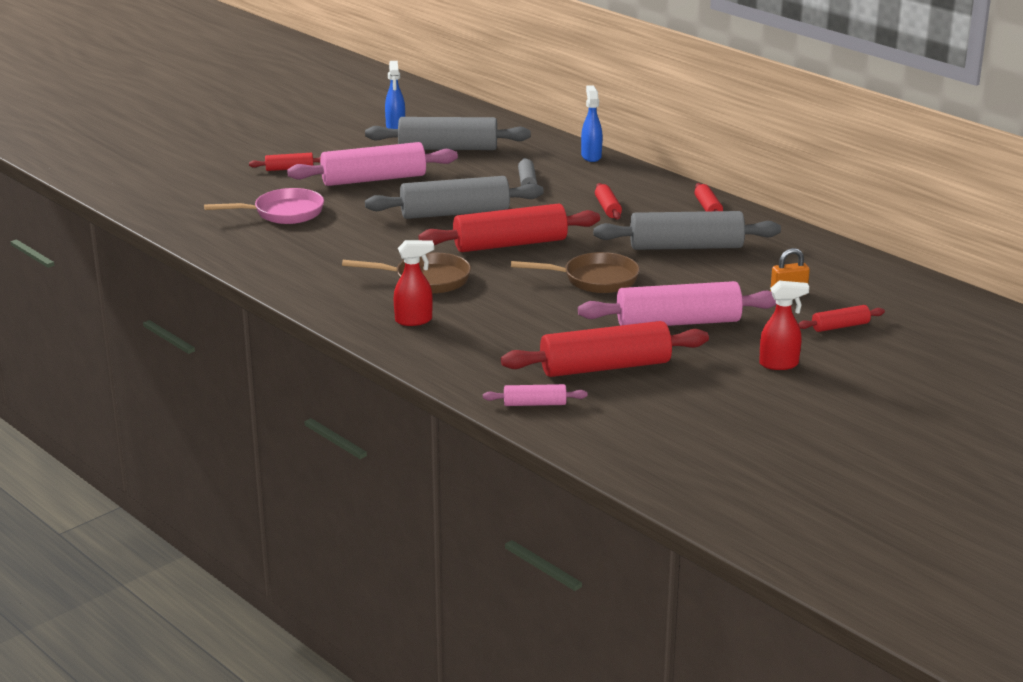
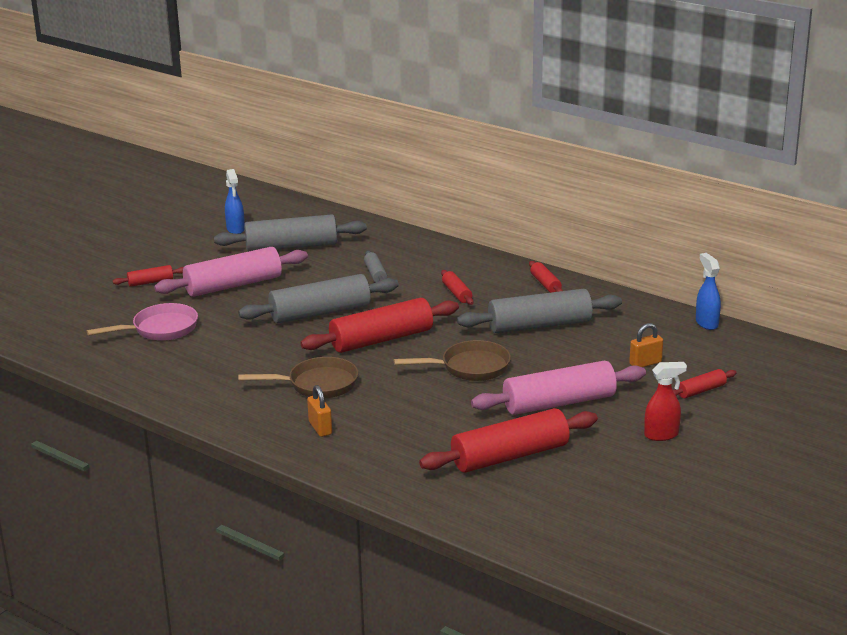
camera: 10 degrees left, 0 degrees up
(414, 320) = (320, 428): red spray bottle -> orange padlock
(535, 404) = (459, 502): pink rolling pin -> none
(591, 156) = (424, 242): blue spray bottle -> blue spray bottle (706, 323)

